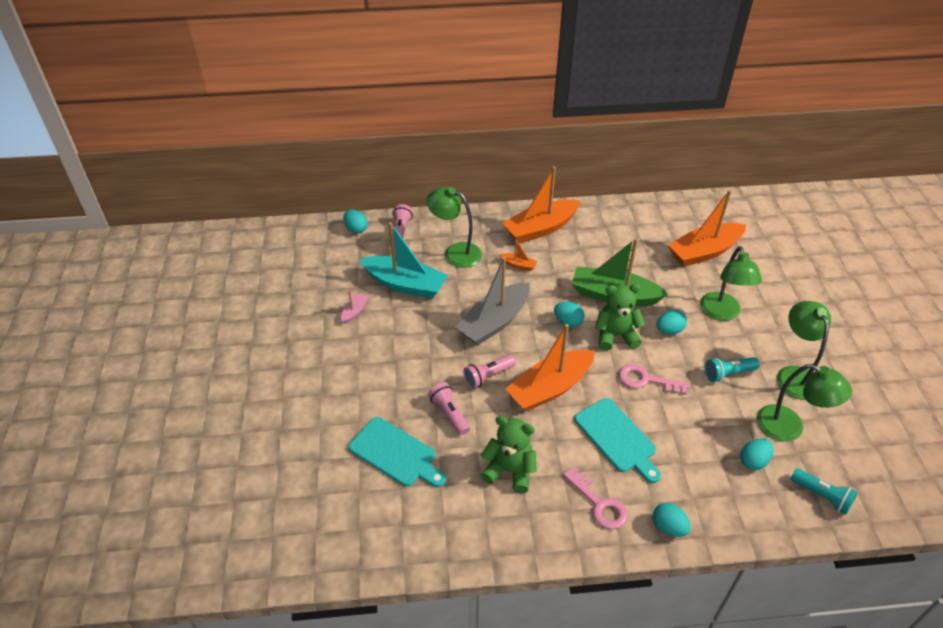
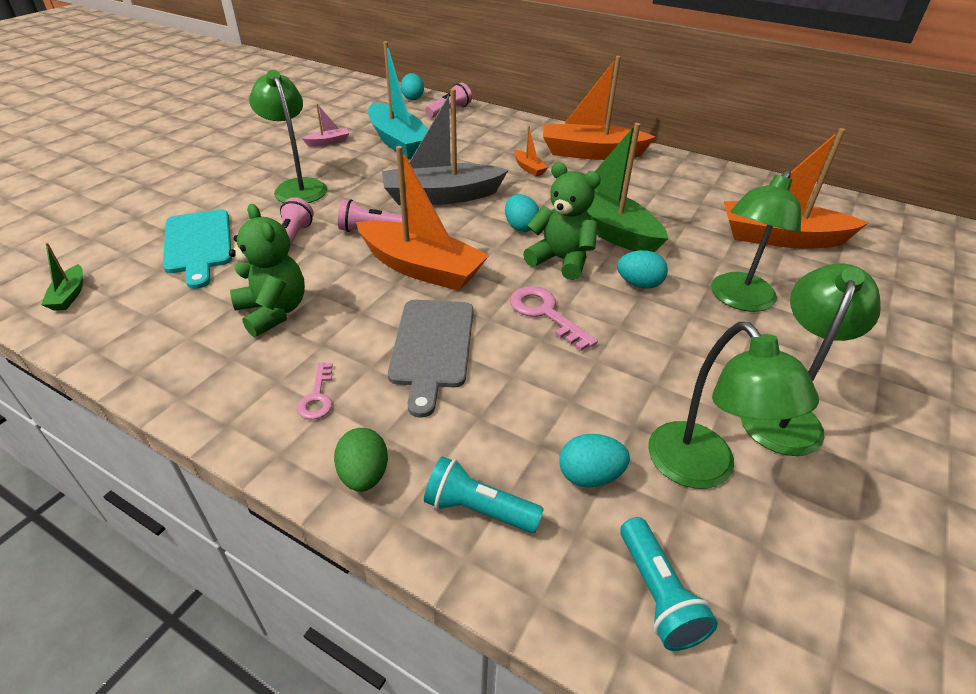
camera: 35 degrees right, 5 degrees down
(373, 540) = (69, 295): none -> green boat
(455, 252) = (478, 139): green lamp -> green lamp (297, 187)
(550, 388) = (421, 268): orange boat -> orange boat turned 150 degrees counterclockwise
(599, 504) = (317, 397): pink key -> pink key, size x0.62
(617, 438) = (432, 347): turquoise cutting board -> grey cutting board
(668, 527) = (364, 475): turquoise egg -> green egg
(728, 373) = (672, 360): turquoise flashlight -> turquoise flashlight (479, 509)

